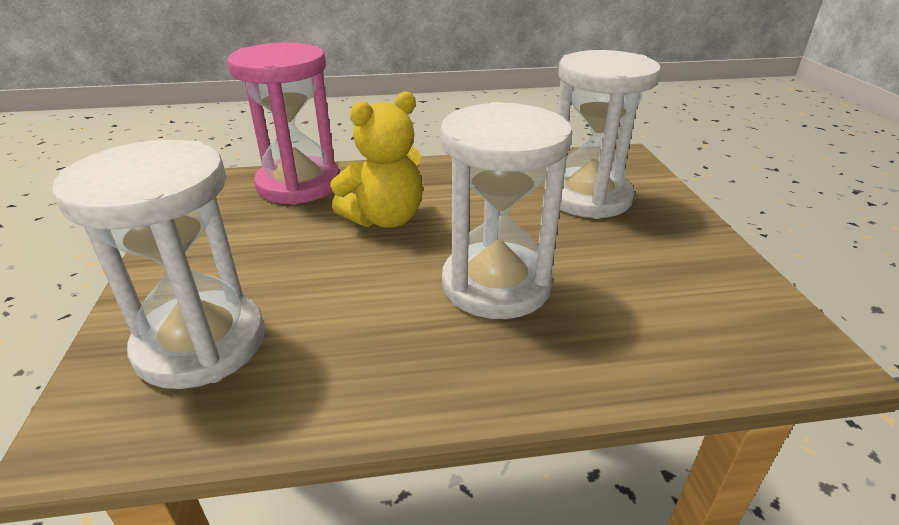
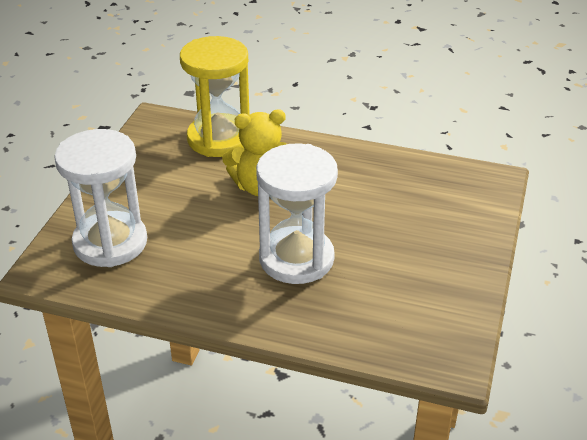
camera: 25 degrees right, 5 degrees up
(299, 185) = (219, 139): pink hourglass -> yellow hourglass
(587, 197) = (422, 210): white hourglass -> none

